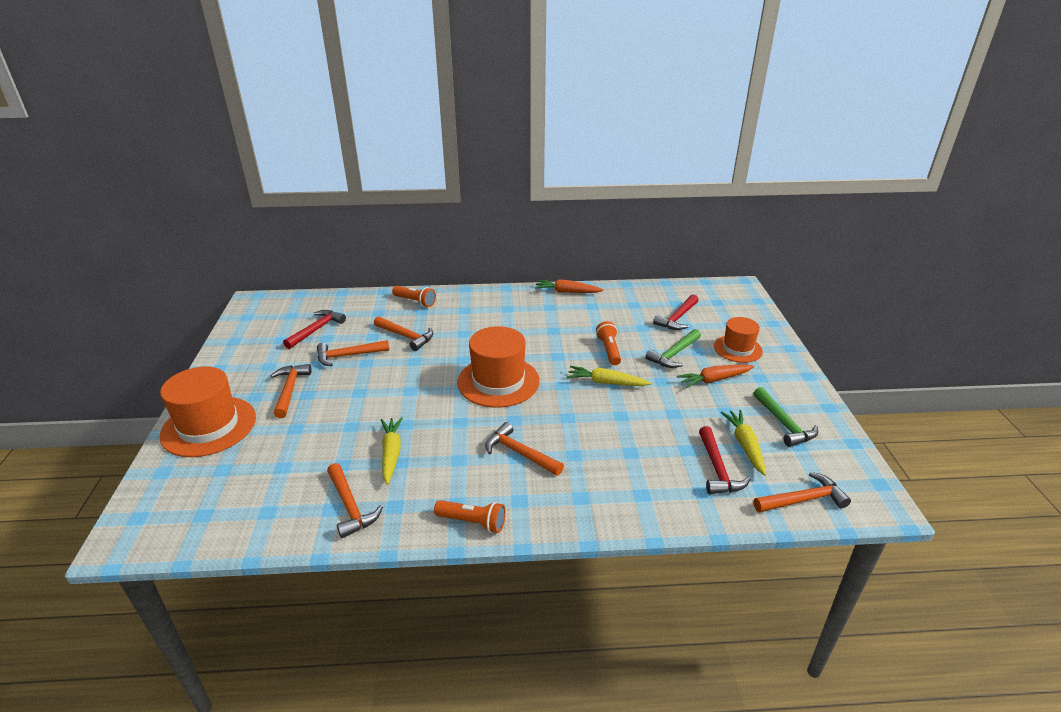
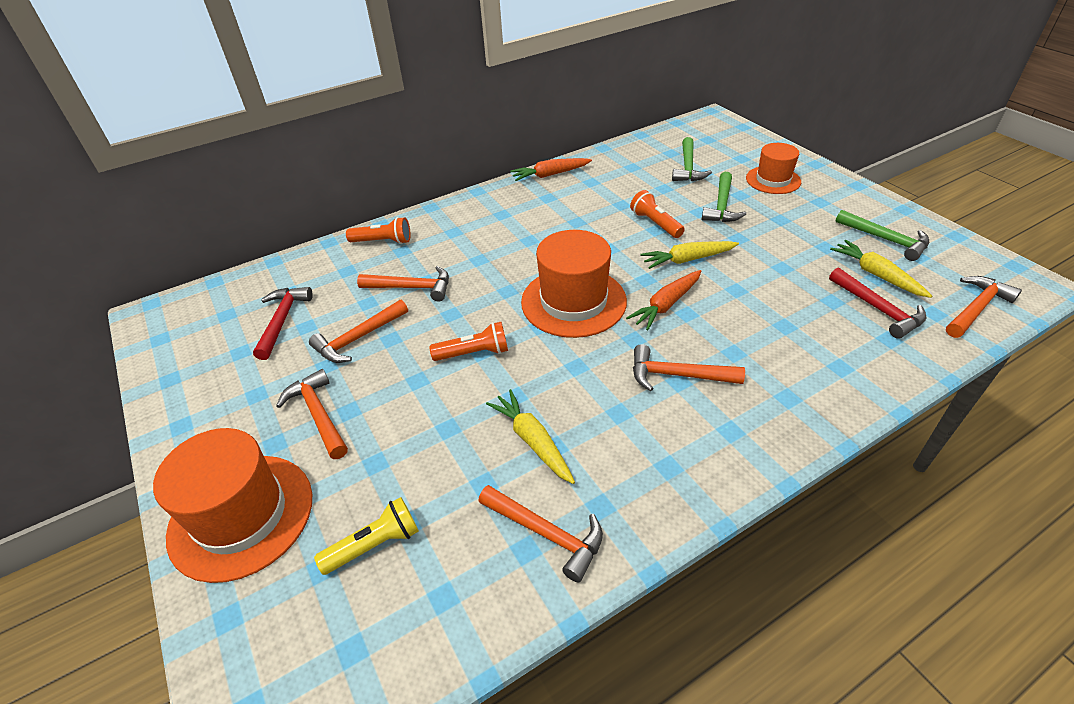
camera: 25 degrees left, 10 degrees up
(258, 470) = (375, 544): none -> yellow flashlight
(473, 522) = (708, 481): orange flashlight -> orange flashlight (474, 353)
(677, 318) = (688, 167): red hammer -> green hammer
(714, 380) = (784, 219): orange carrot -> orange carrot (666, 305)

